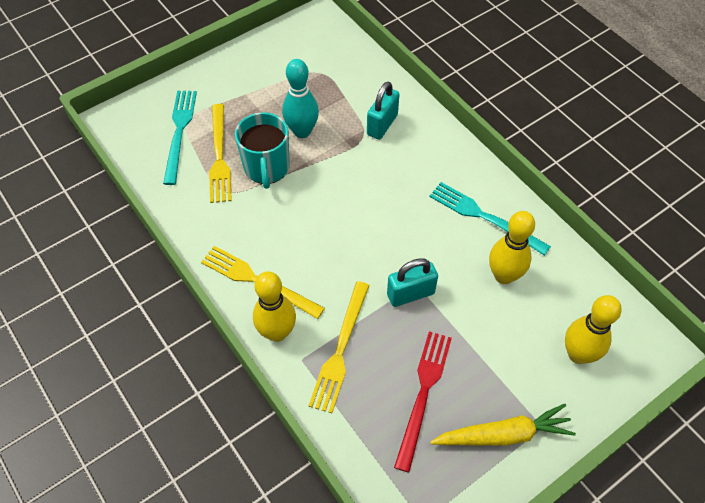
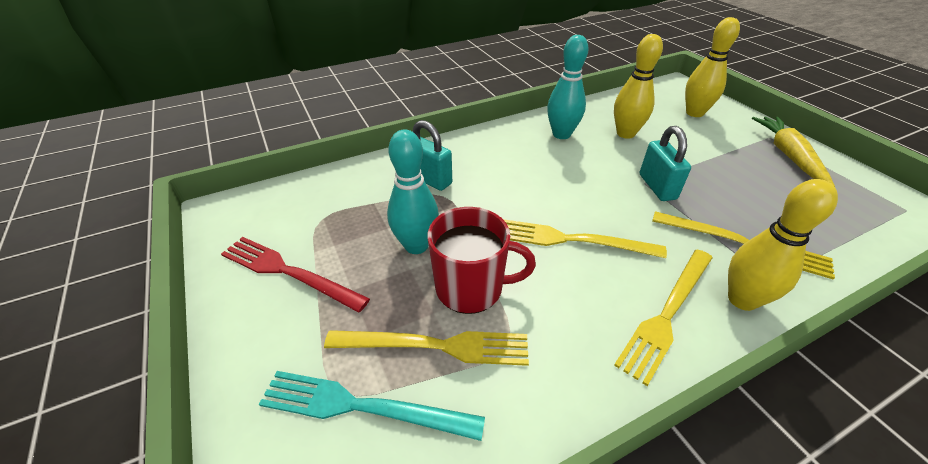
camera: 80 degrees left, 15 degrees down
(266, 168) = (471, 288): turquoise mug -> red mug
(324, 225) = (572, 240): none -> yellow fork
(423, 393) = (770, 193): red fork -> red fork (288, 272)
(484, 217) = (561, 134): turquoise fork -> turquoise bowling pin

